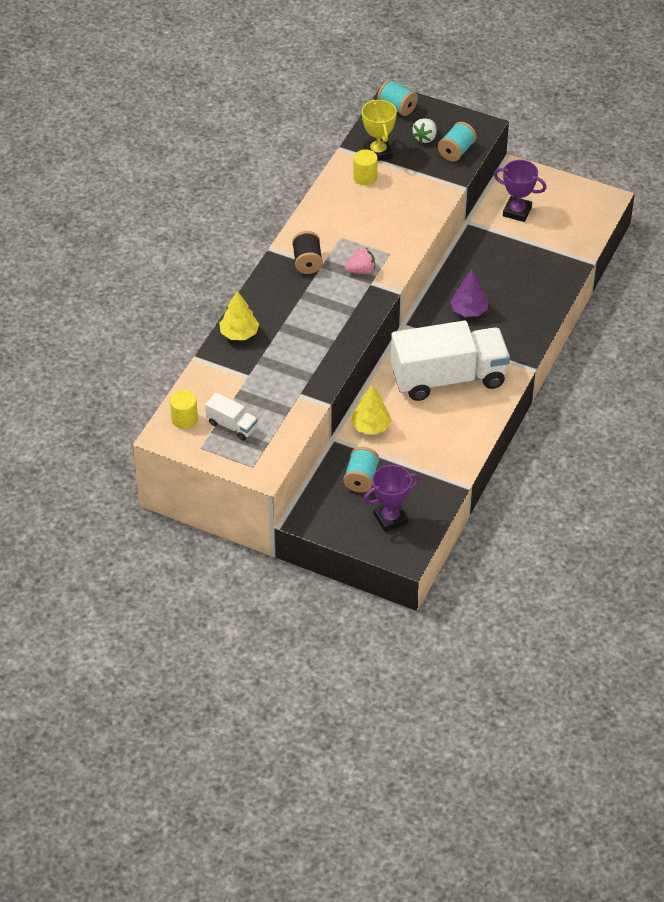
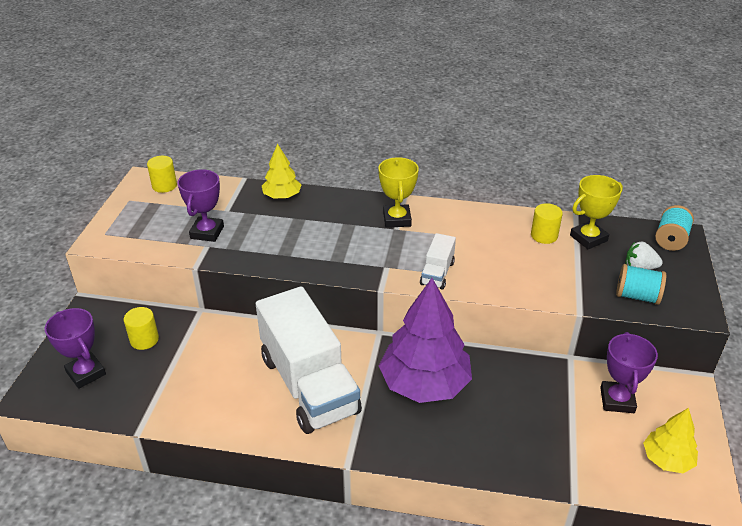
camera: 75 degrees right, 10 degrees down
(232, 425) = (159, 212): white truck -> white truck (437, 273)
(278, 392) = (207, 232): none -> purple trophy
(307, 262) = (397, 219): black spool -> yellow trophy
(361, 270) = (401, 256): pink strawberry -> none
(361, 478) = (144, 340): turquoise spool -> yellow cylinder
(371, 426) = (221, 334): yellow tree -> yellow tree (667, 459)
(469, 310) = (424, 384): purple tree -> purple tree, size x1.93

